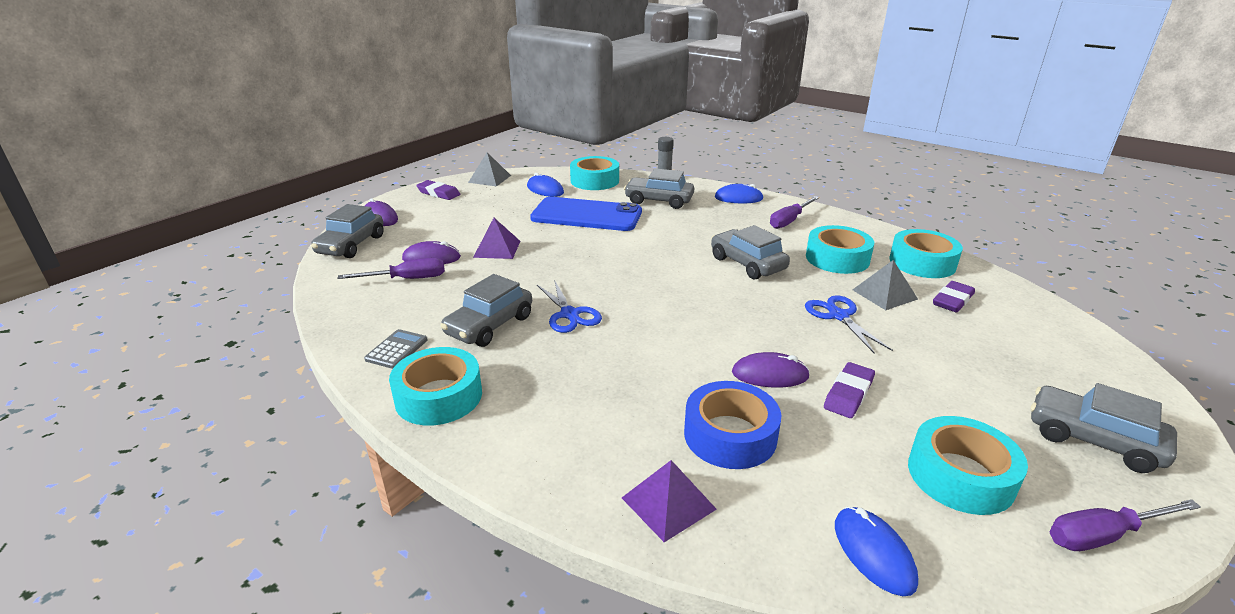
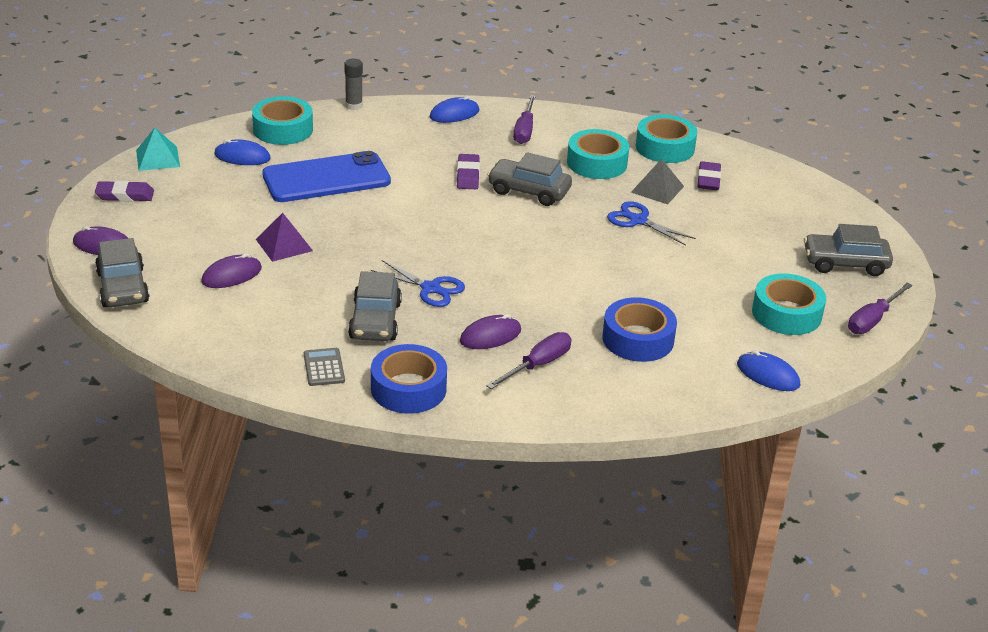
camera: 35 degrees left, 5 degrees up
(407, 279) = (239, 304): purple screwdriver -> purple screwdriver (538, 365)
(438, 396) = (408, 388): turquoise tape -> blue tape
(489, 179) = (157, 158): grey pyramid -> turquoise pyramid
(659, 201) = (379, 139): grey car -> none
(668, 503) = (638, 394): purple pyramid -> none
(770, 374) = (628, 286): purple mouse -> purple mouse (490, 336)
(848, 394) = (689, 283): purple eraser -> purple eraser (468, 175)

